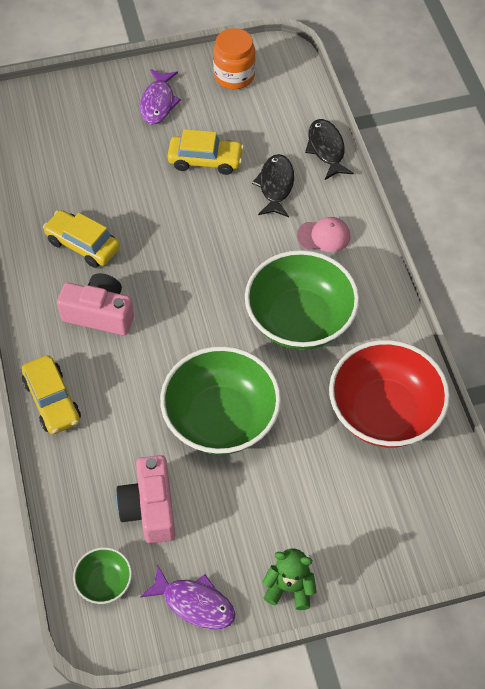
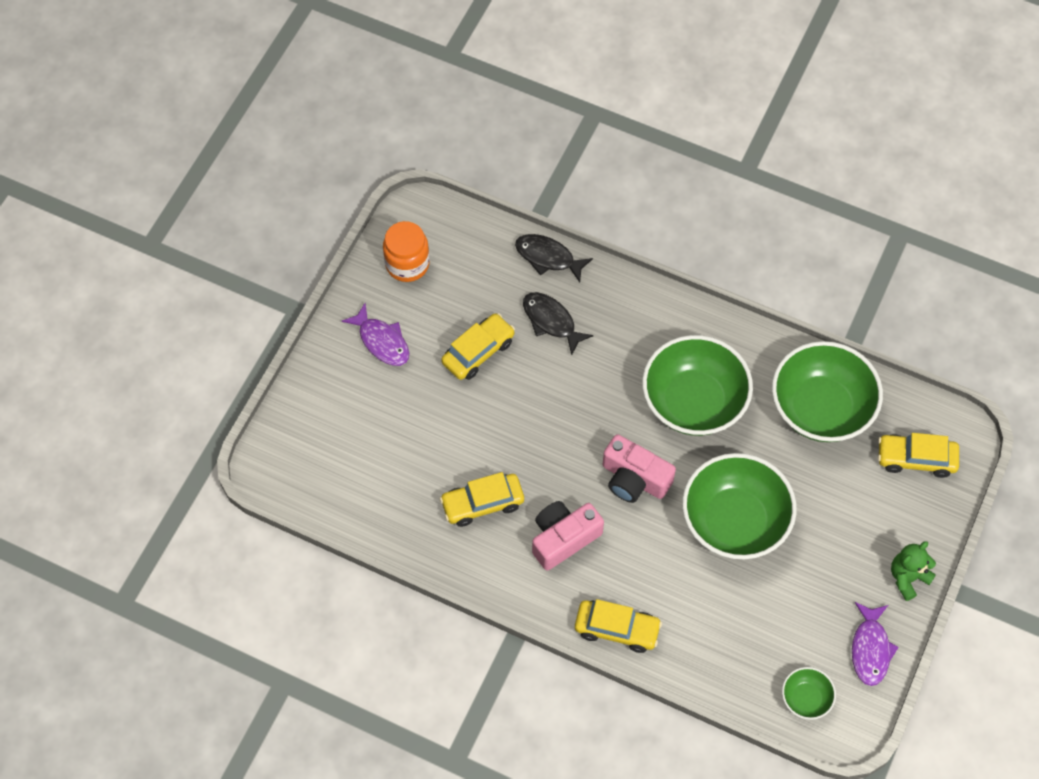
camera: 50 degrees left, 5 degrees up
(150, 508) = (769, 624): pink camera -> pink camera (634, 479)
(194, 603) = (870, 649): purple fish -> purple fish turned 120 degrees clockwise
(324, 236) = (631, 325): pink cap -> none
(384, 412) = (821, 408): red bowl -> green bowl
(409, 517) = (916, 459): none -> yellow car

